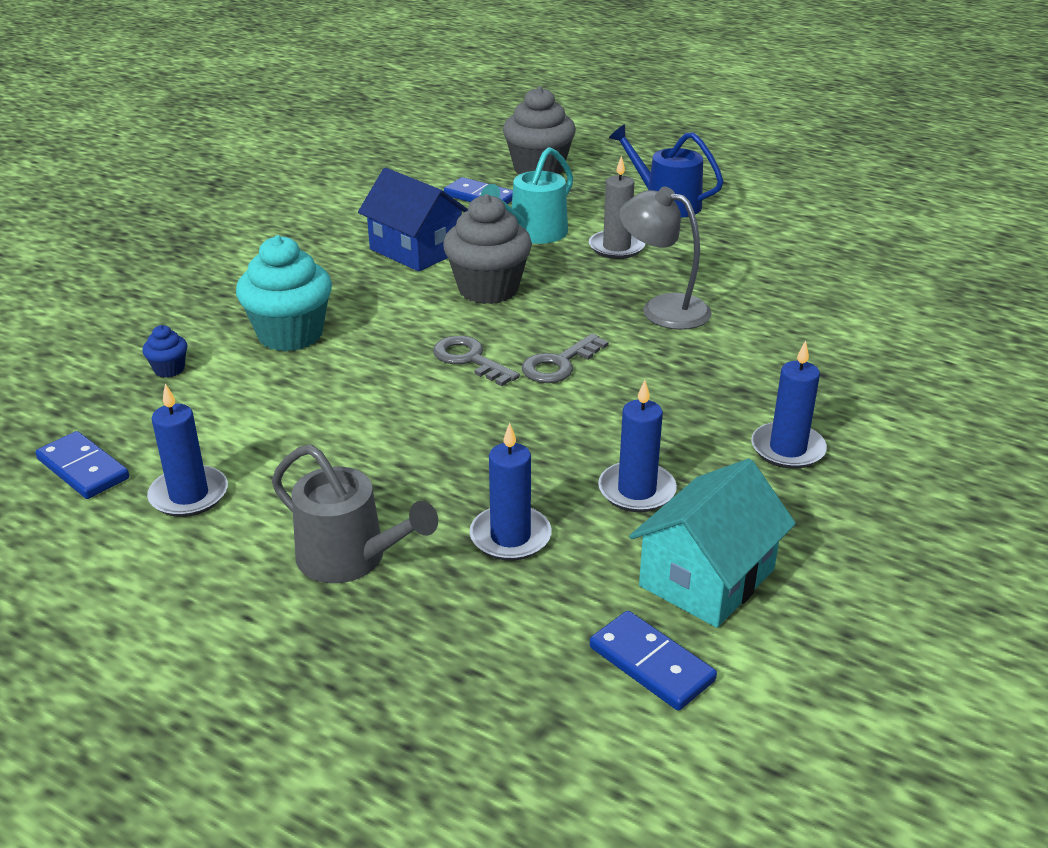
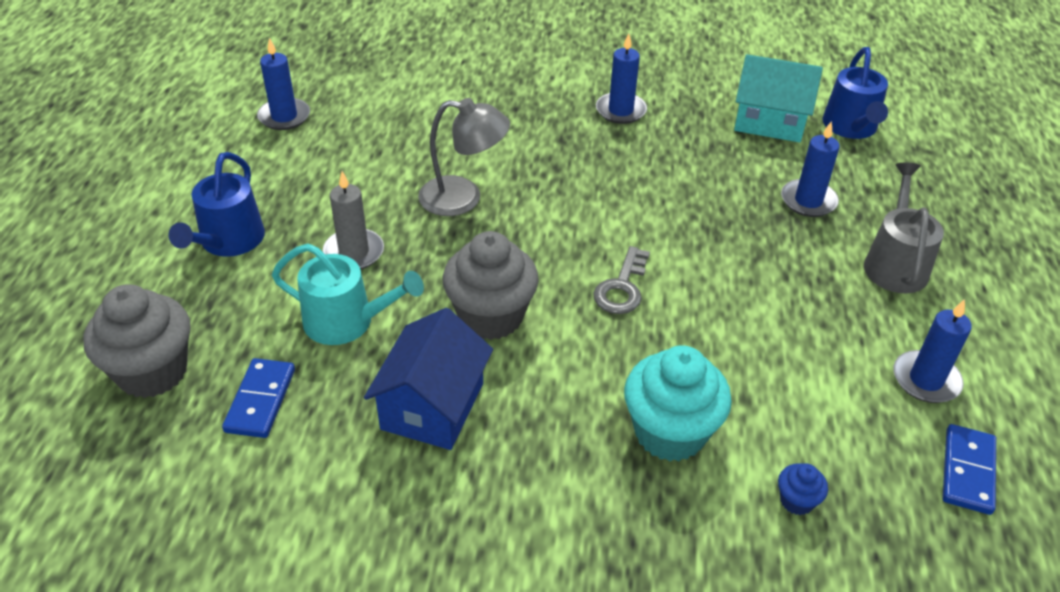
camera: 115 degrees left, 10 degrees up
(559, 364) = (592, 234): grey key -> none
(636, 490) = (716, 161): blue candle -> blue candle (284, 116)
(651, 664) = (851, 127): blue domino -> blue watering can
(663, 308) = (463, 198): grey lamp -> grey lamp turned 90 degrees counterclockwise

